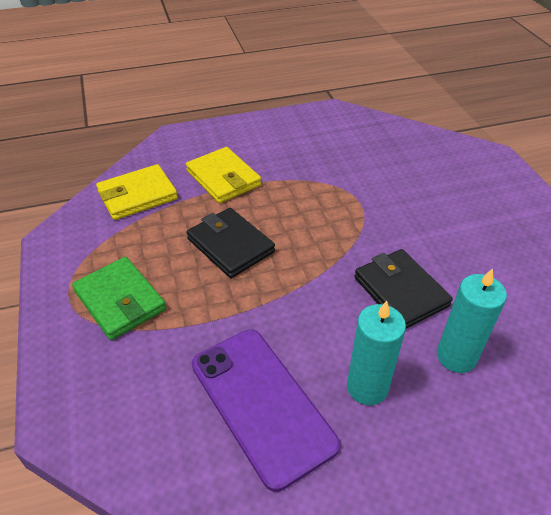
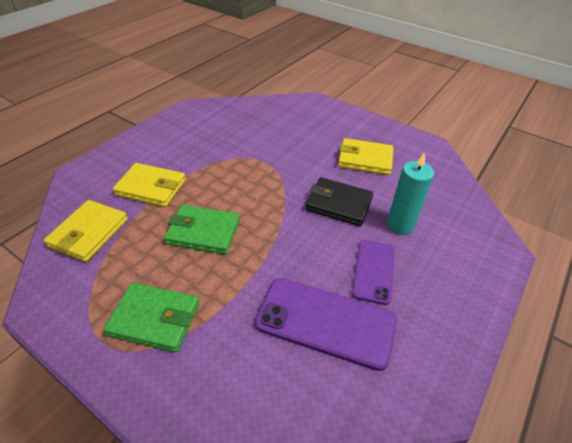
camera: 40 degrees left, 0 degrees up
(230, 245) = (203, 232): black wallet -> green wallet
(367, 387) = (374, 271): turquoise candle -> purple phone
(490, 256) = (365, 159): none -> yellow wallet

